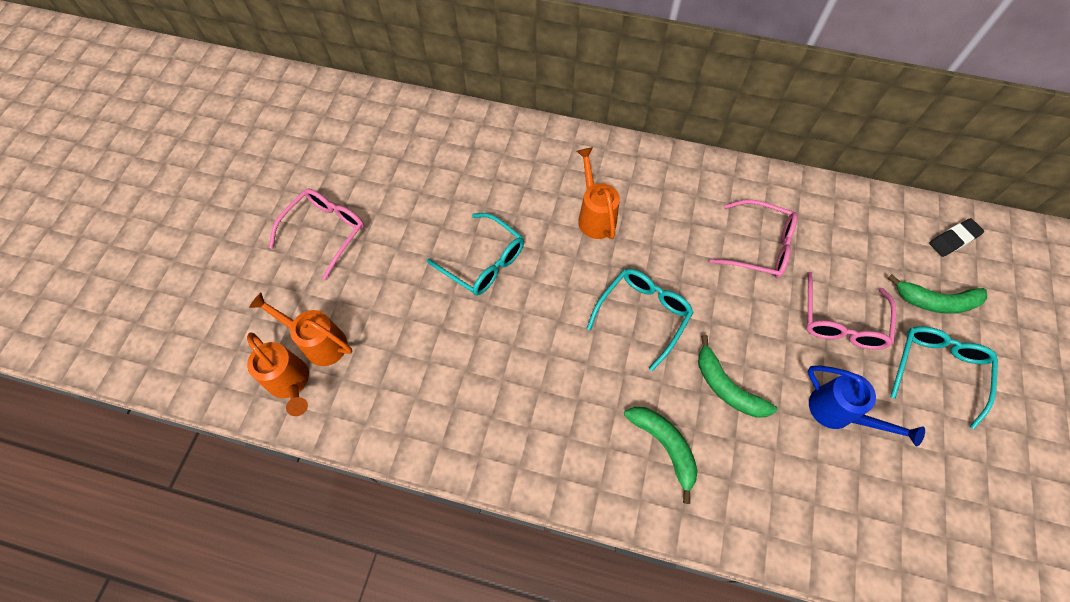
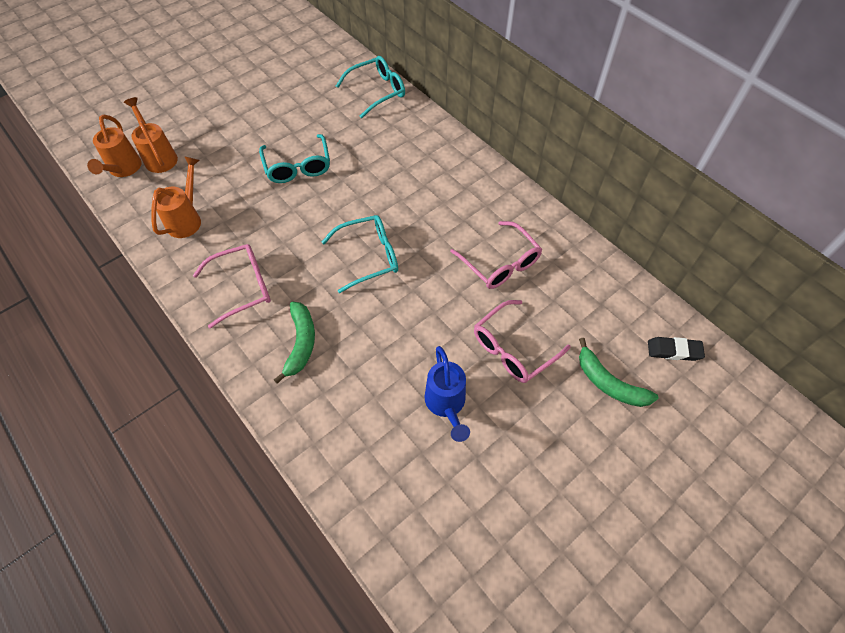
camera: 35 degrees right, 5 degrees down
(325, 232) = (222, 99): pink glasses -> pink glasses (242, 287)
(595, 216) = (399, 179): orange watering can -> orange watering can (187, 219)
(727, 387) = (381, 336): green banana -> none
(937, 370) = (558, 429): turquoise glasses -> turquoise glasses (377, 91)

